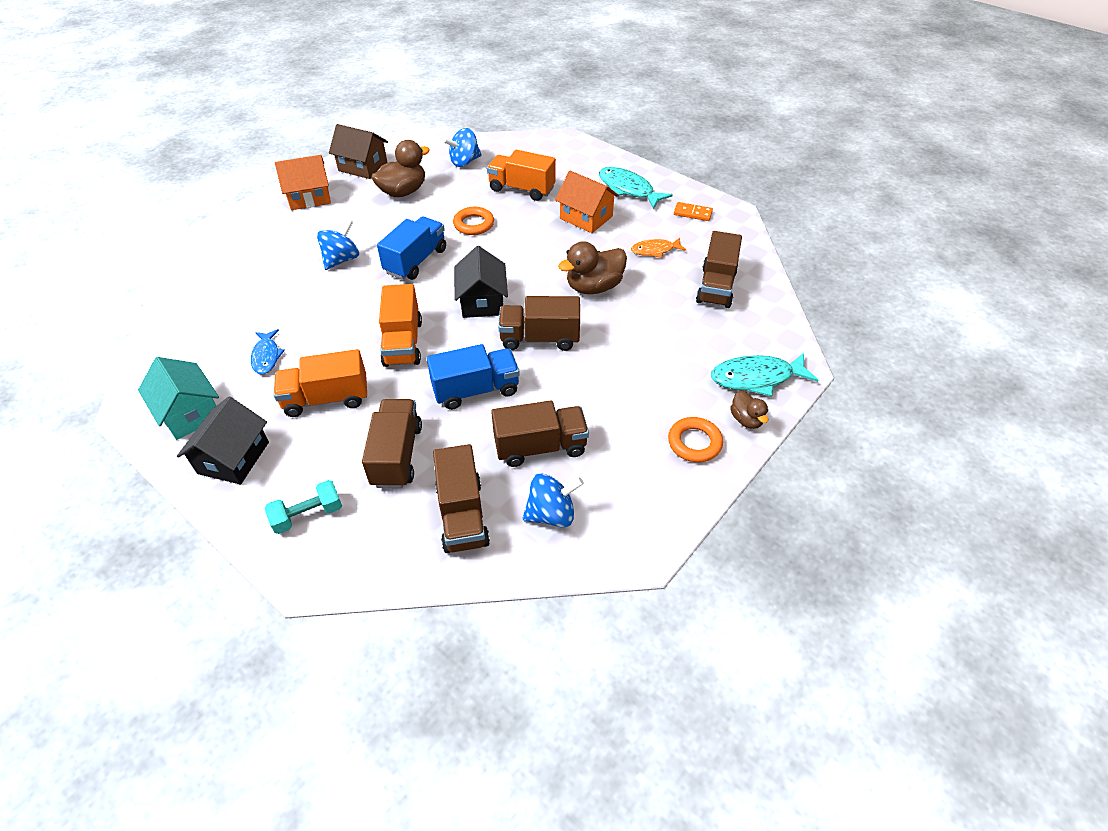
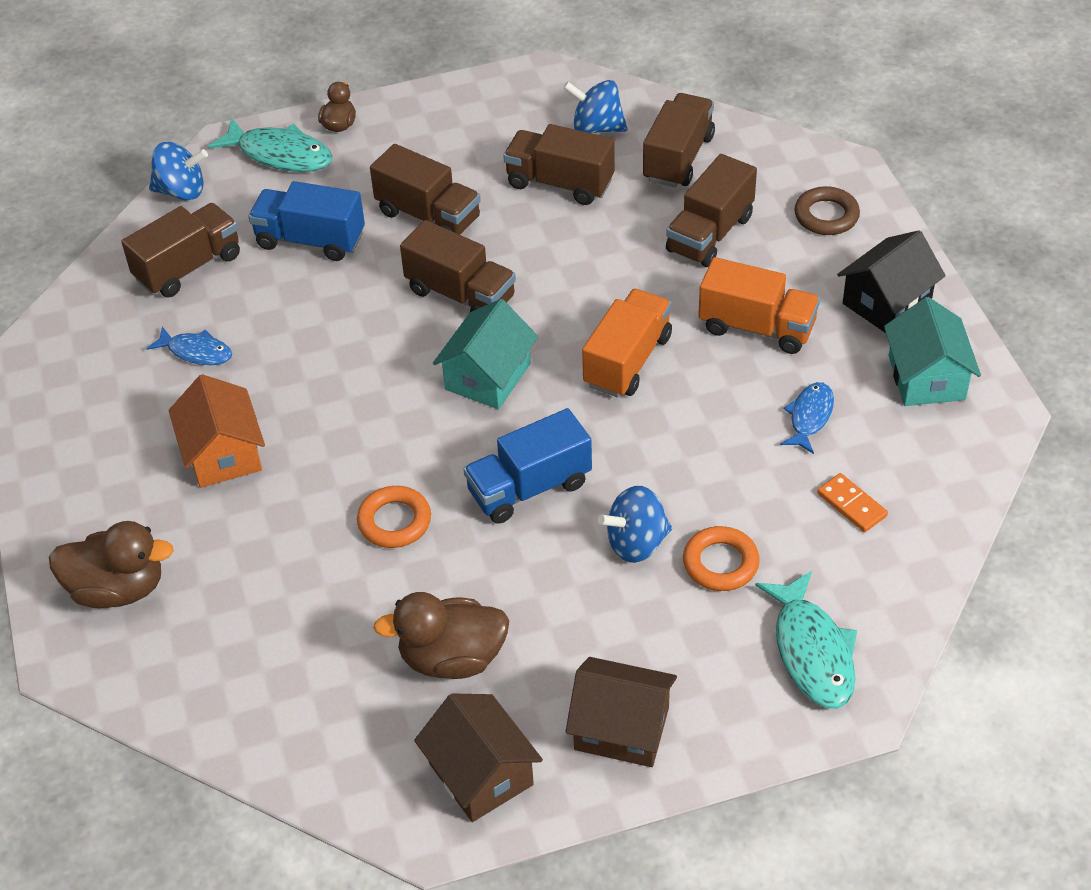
camera: 145 degrees left, 0 degrees up
(308, 515) = (826, 216): turquoise dumbbell -> brown ring
(309, 197) = (621, 728): orange house -> brown house
(464, 162) = (292, 688): blue spinning top -> blue spinning top (182, 191)
(476, 390) = (581, 266): blue truck -> blue truck (310, 240)
(482, 301) = (487, 376): black house -> turquoise house
(522, 189) = (258, 564): orange truck -> none
(594, 287) = (331, 333): brown duck -> brown duck (118, 589)
(610, 379) = (428, 216): none -> brown truck
(628, 189) = (103, 480): turquoise fish -> turquoise fish (811, 651)
(655, 250) = (196, 352): orange fish -> blue fish
(692, 213) = (73, 389): orange domino -> orange domino (852, 505)
(694, 443) = (410, 127): orange ring -> orange ring (720, 563)

